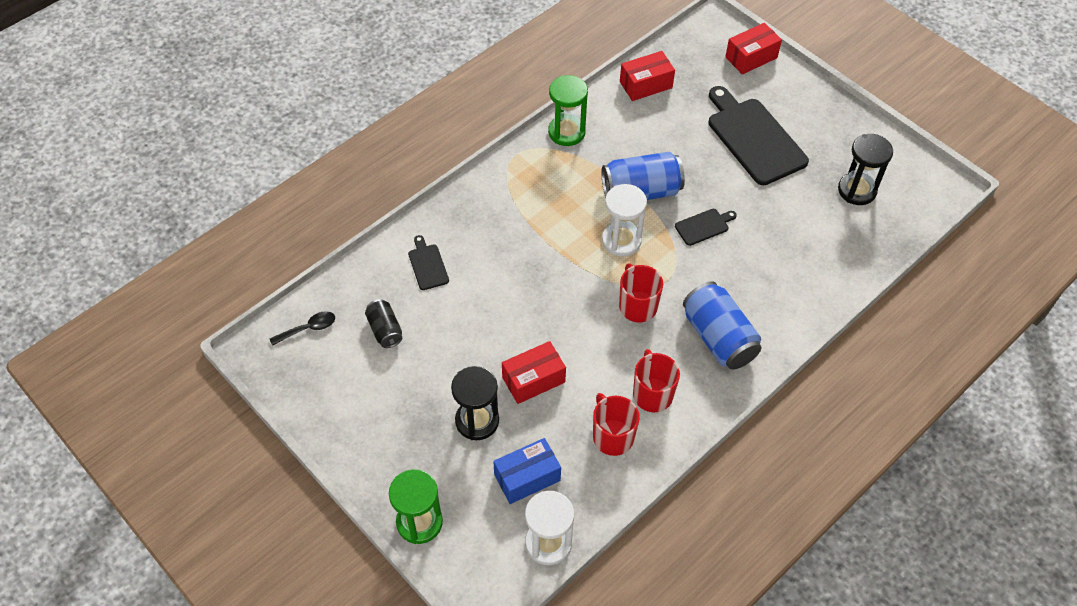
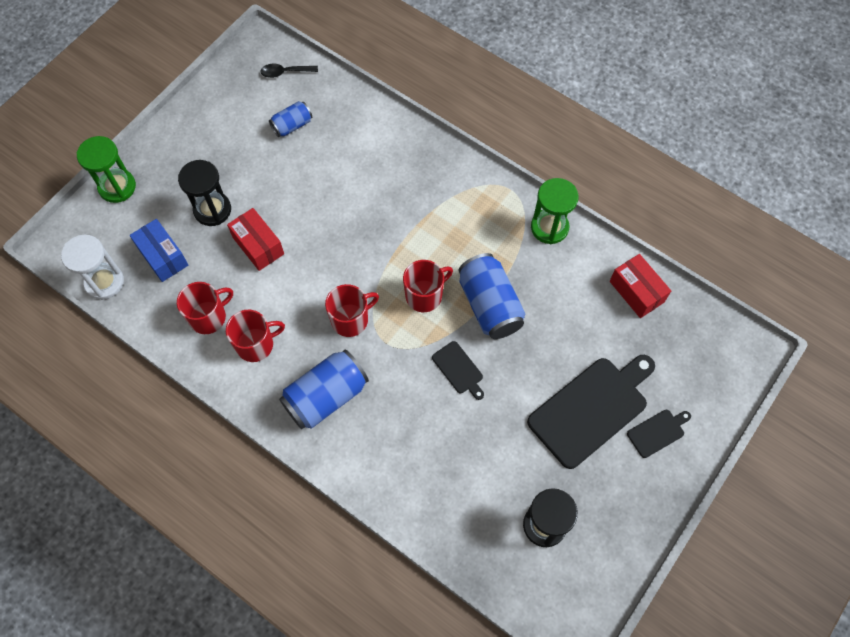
camera: 80 degrees right, 10 degrees up
(308, 328) = (285, 72): black spoon -> black spoon turned 120 degrees clockwise
(385, 330) = (292, 125): black can -> blue can
(427, 265) = (365, 142): black cutting board -> black cutting board (658, 432)
(621, 240) = (424, 295): white hourglass -> red mug
(751, 57) = (713, 396): red box -> none

